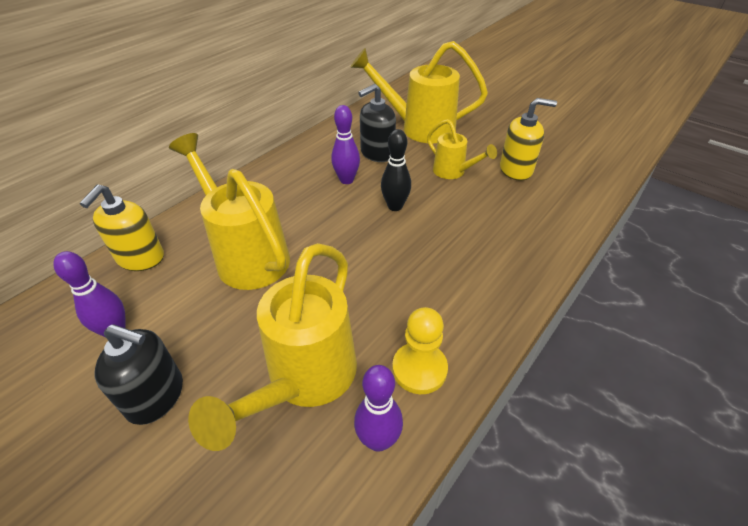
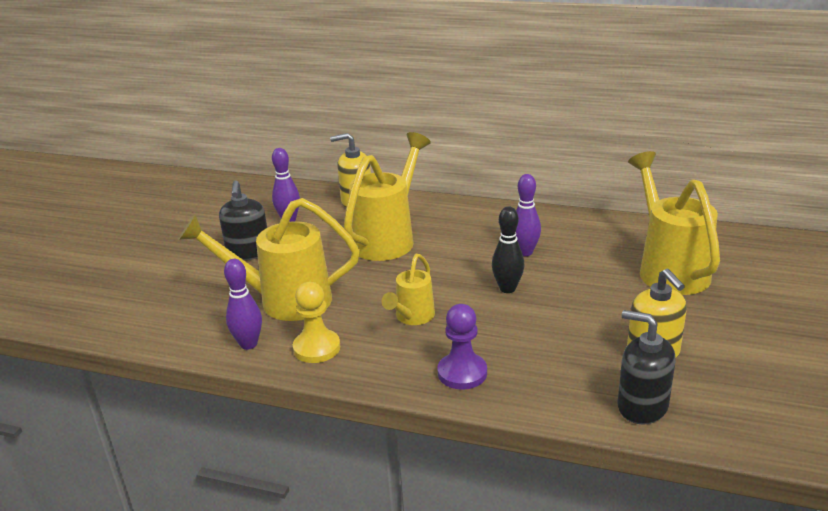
camera: 70 degrees right, 15 degrees down
(377, 153) = (588, 256): black soap dispenser -> black soap dispenser (642, 406)
(453, 172) = (601, 310): yellow watering can -> yellow watering can (412, 317)
(505, 270) = (462, 373): none -> purple pawn

